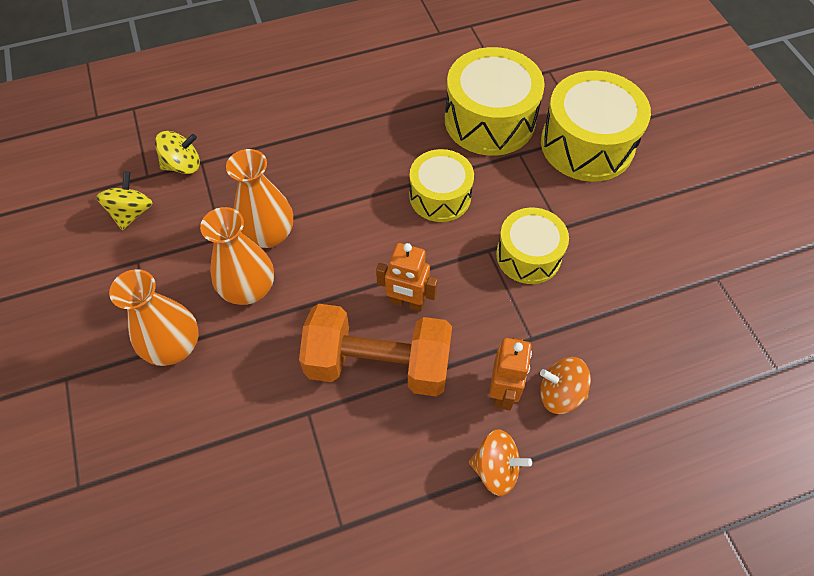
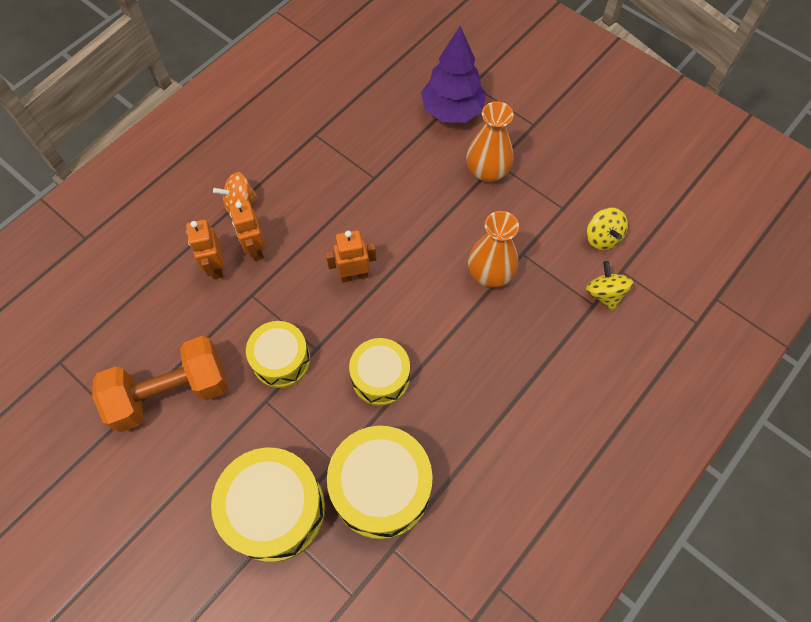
camera: 150 degrees right, 5 degrees up
(140, 458) = (452, 111): none -> purple tree
(183, 165) = (604, 294): yellow spinning top -> yellow spinning top turned 120 degrees clockwise
(249, 289) = (471, 228): orange vase -> none
(378, 364) = (348, 225): orange dumbbell -> orange dumbbell (171, 393)
(560, 393) = (216, 267): orange spinning top -> orange robot

